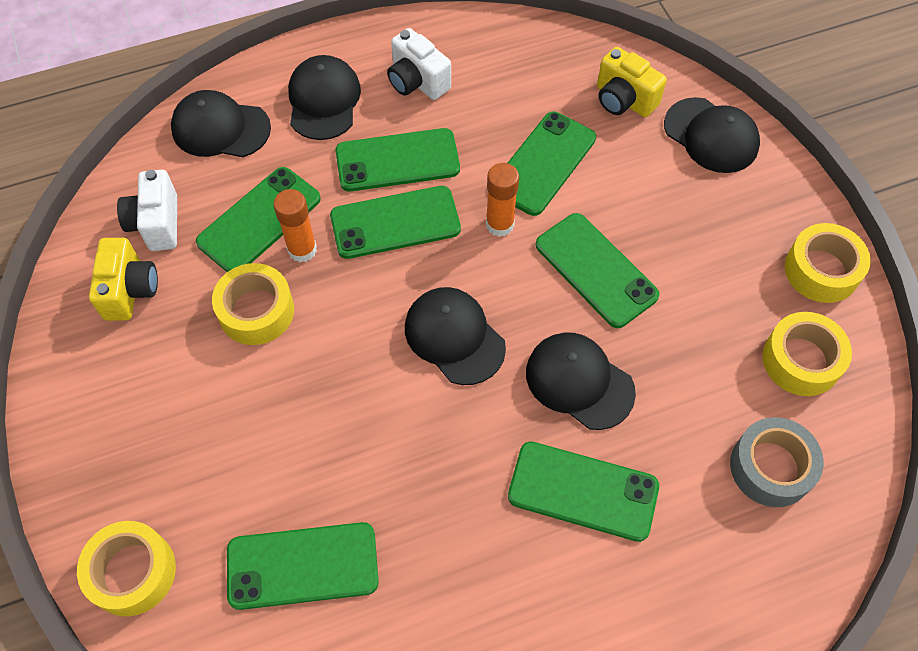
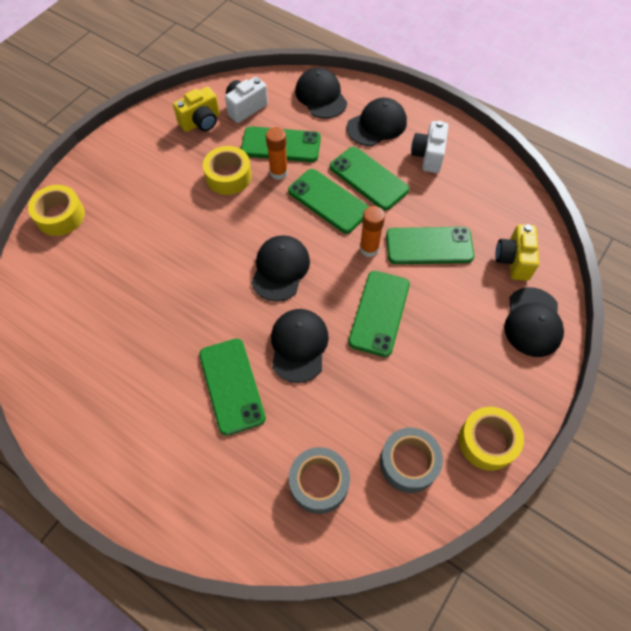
camera: 55 degrees right, 0 degrees up
(302, 566) = (105, 280): green phone -> none
(801, 360) = (409, 463): yellow tape -> grey tape

